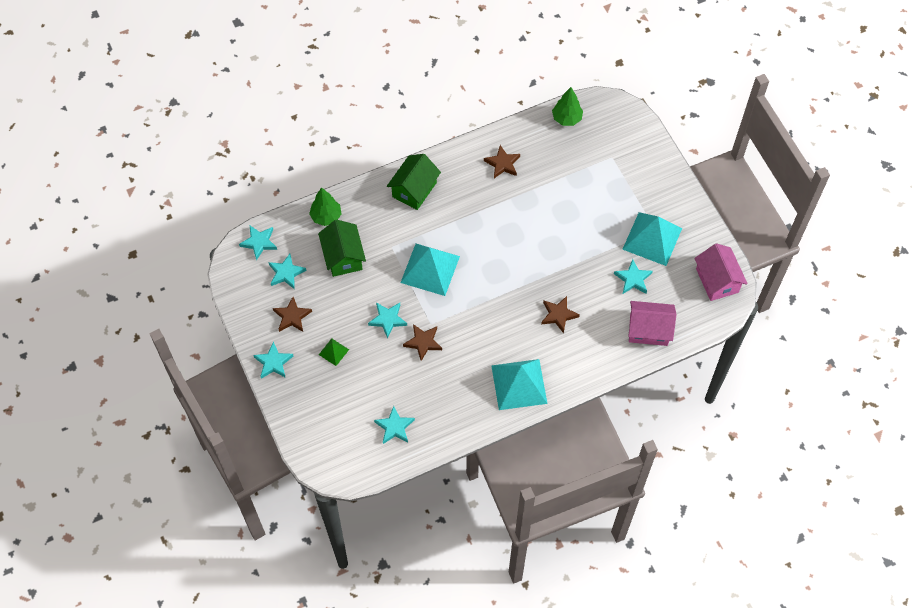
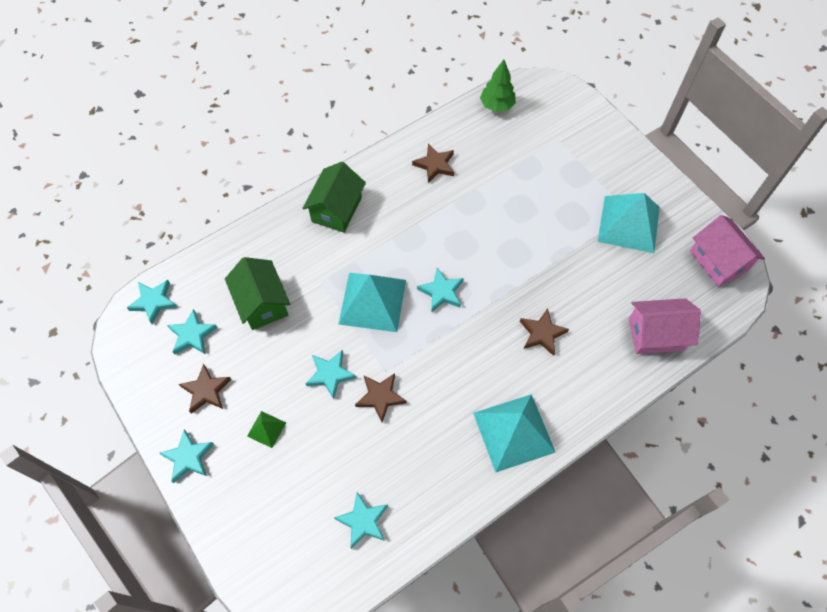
camera: 10 degrees left, 0 degrees up
(326, 216) = (234, 257): green tree -> none
(633, 279) = (620, 275): turquoise star -> turquoise star (441, 292)

